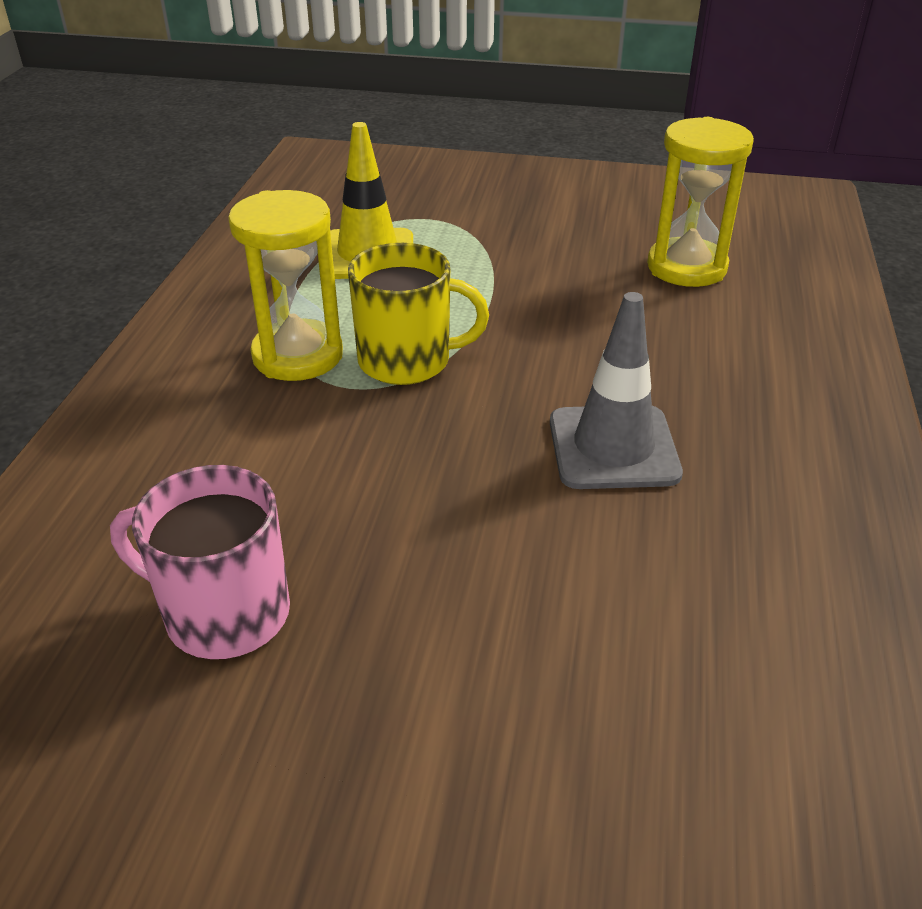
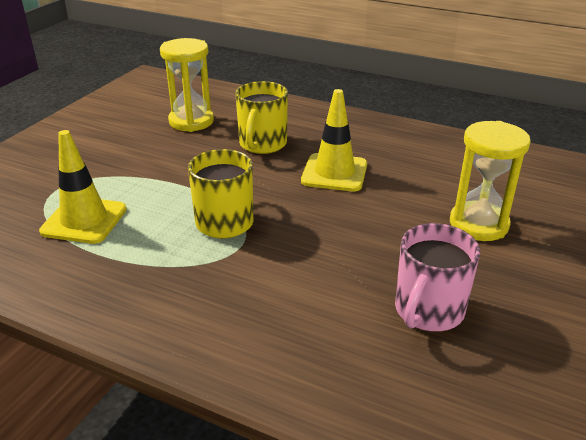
camera: 75 degrees left, 5 degrees down
(298, 355) = (193, 263): yellow hourglass -> yellow hourglass (478, 224)
(613, 448) = (334, 173): grey traffic cone -> yellow traffic cone
(662, 350) = (262, 144): none -> yellow mug

